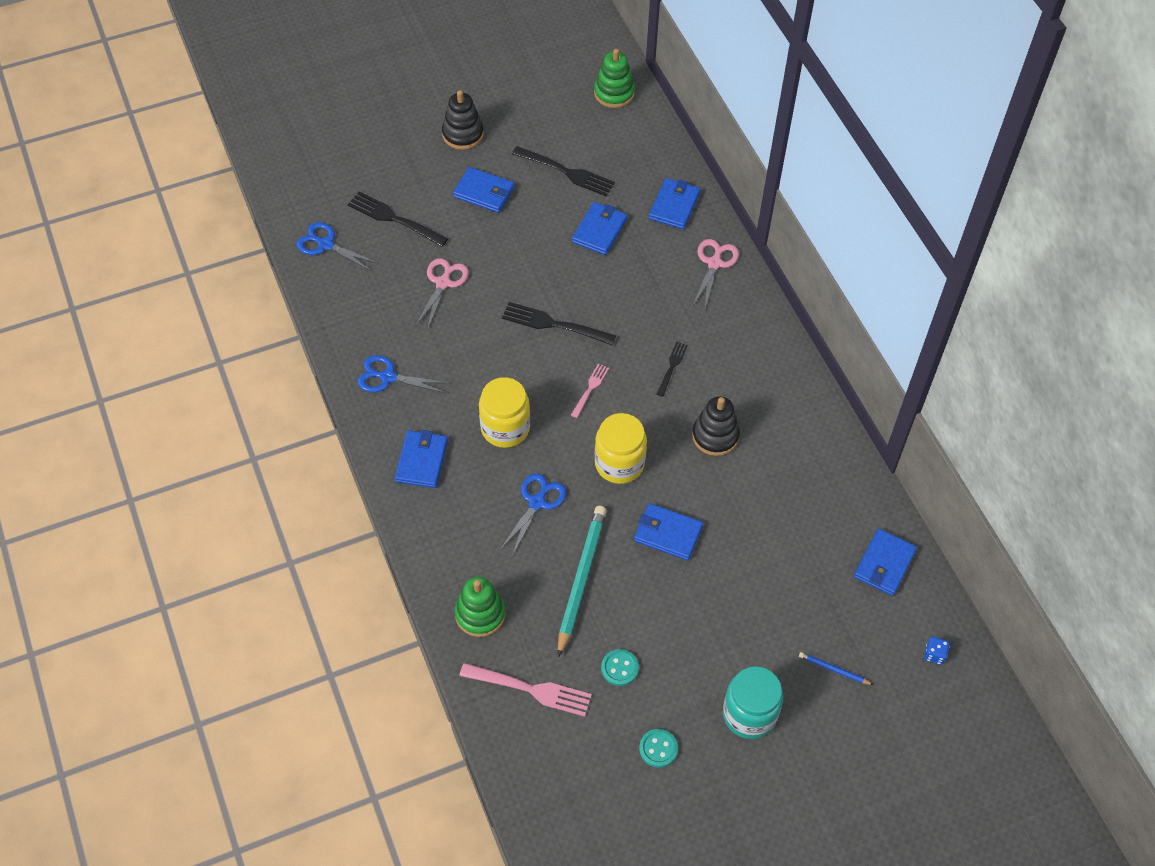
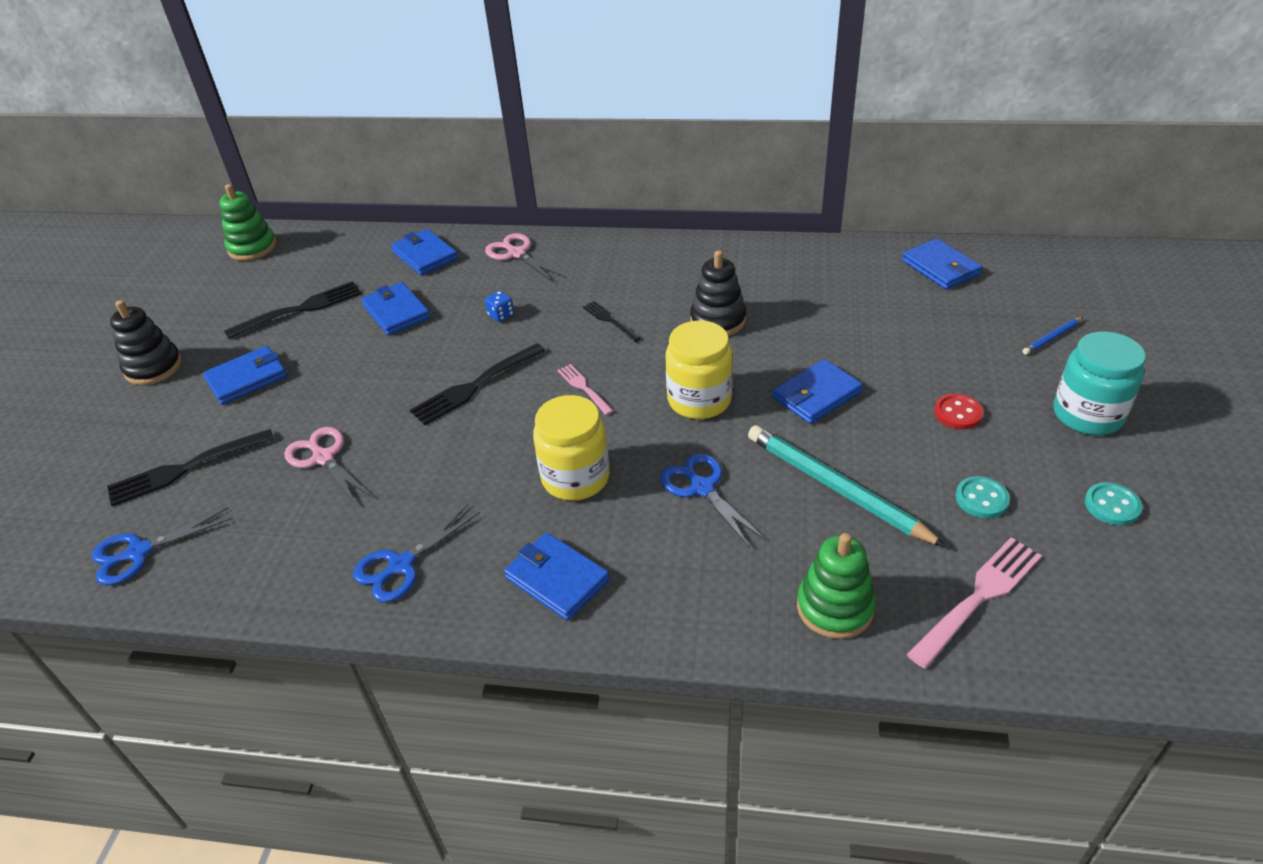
camera: 55 degrees left, 15 degrees down
(701, 629) = (958, 413): none -> red button
(934, 654) = (1059, 272): blue dice -> blue dice (501, 315)

